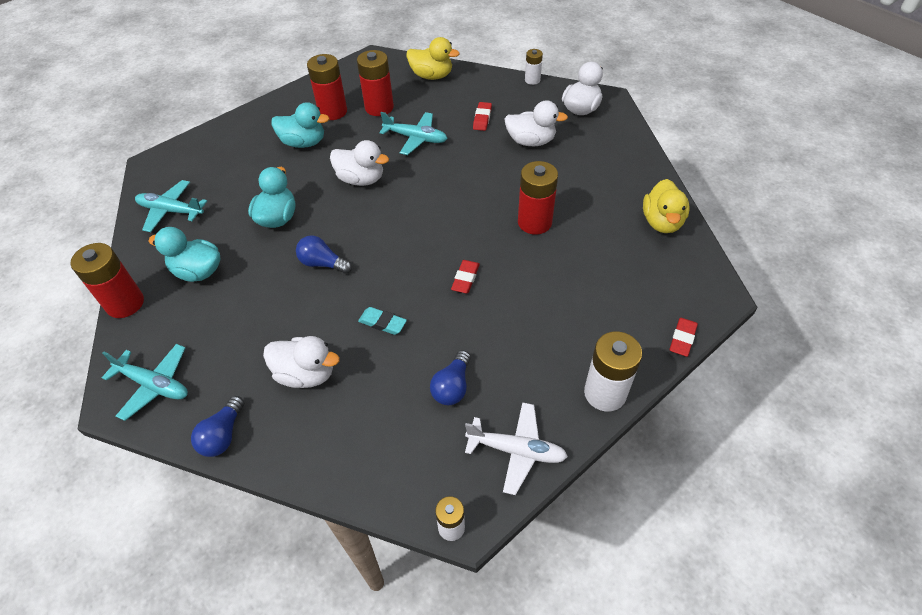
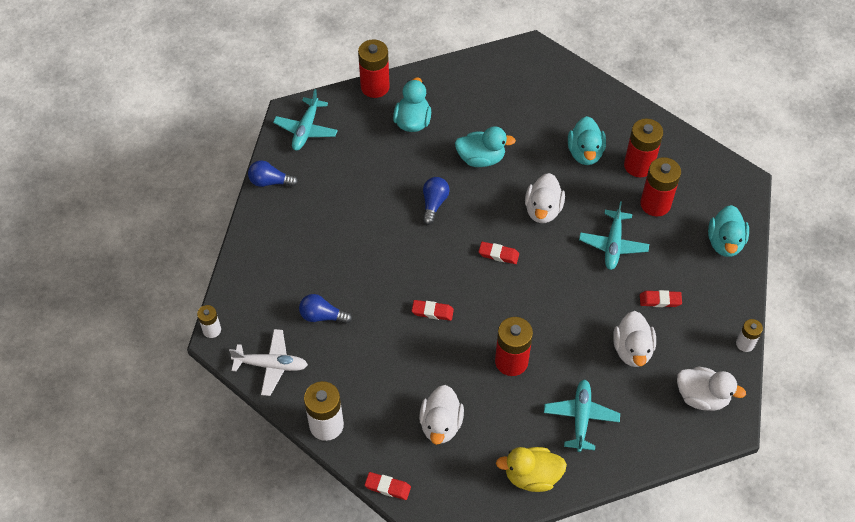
camera: 80 degrees right, 5 degrees up
(171, 211) = (476, 82): turquoise plane -> turquoise plane (580, 417)
(306, 374) = (324, 218): white duck -> white duck (441, 424)
(382, 323) = (377, 258): turquoise eraser -> none
(405, 218) = (498, 254): none -> red eraser
(432, 76) = (725, 243): yellow duck -> turquoise duck
(517, 450) = (271, 365): white plane -> white plane turned 90 degrees counterclockwise

